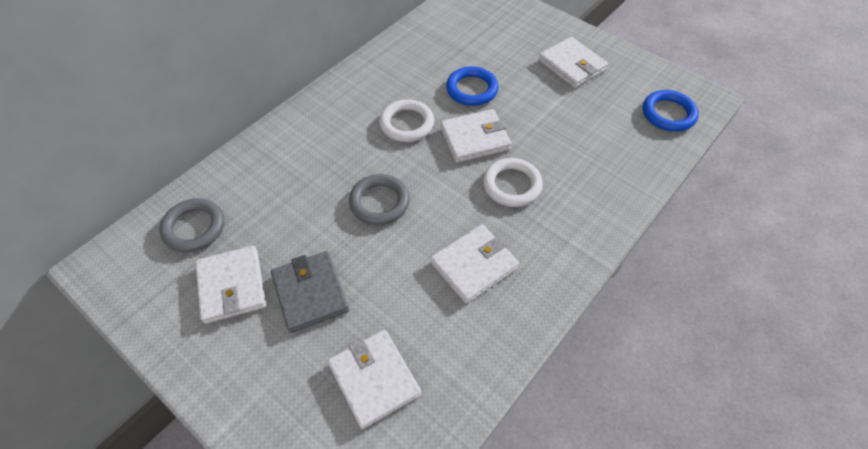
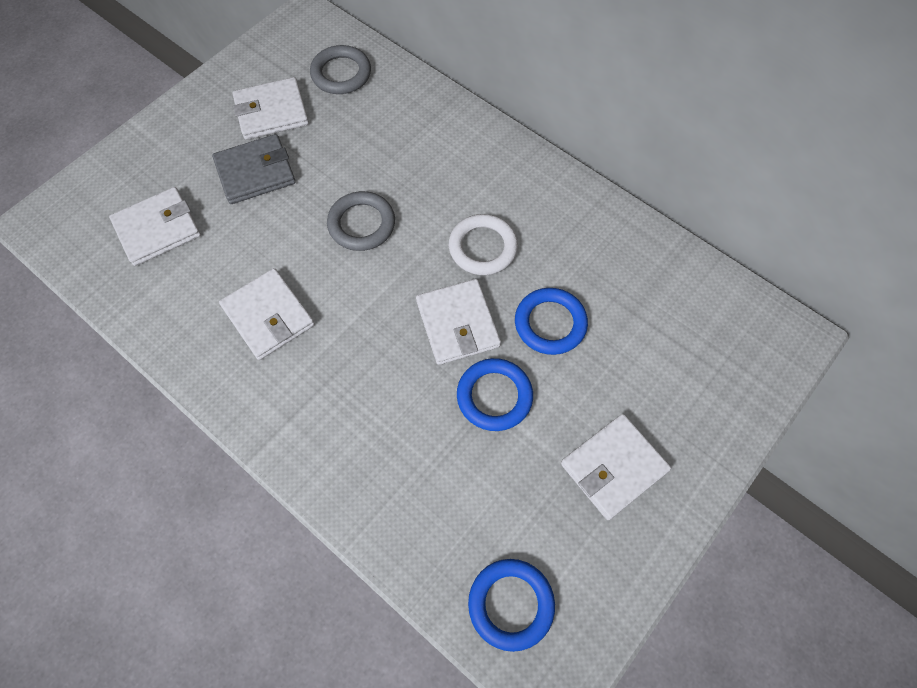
camera: 90 degrees right, 10 degrees up
(512, 185) = (379, 363): white ring -> none
(531, 119) = (494, 396): none -> blue ring

